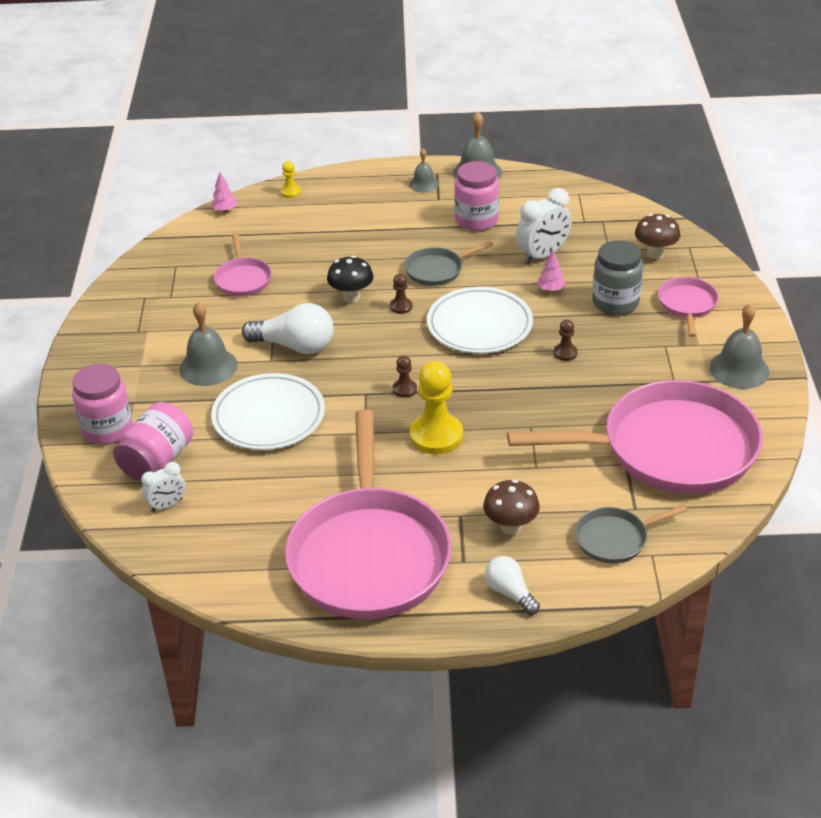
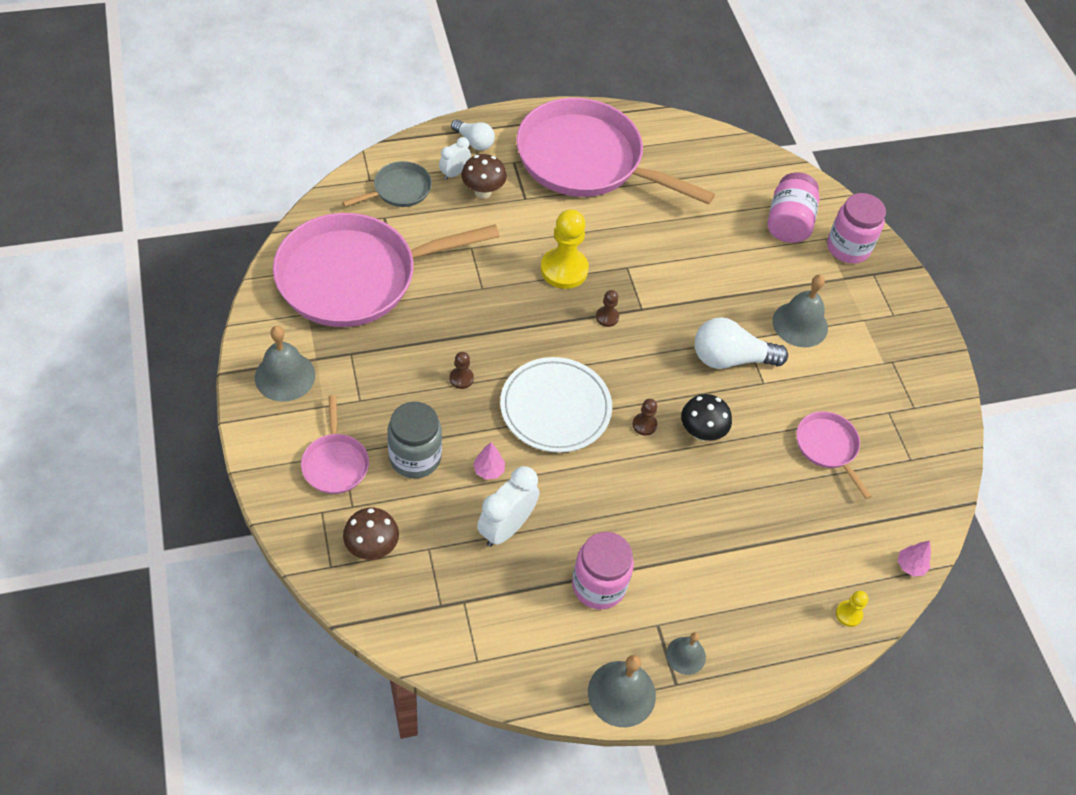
camera: 160 degrees right, 15 degrees up
(167, 505) = (758, 185): white clock -> white clock (454, 173)
(268, 416) = (718, 275): white plate -> none
(369, 555) = (586, 160): pink pan -> pink pan turned 45 degrees counterclockwise
(437, 270) = (622, 487): grey pan -> none

